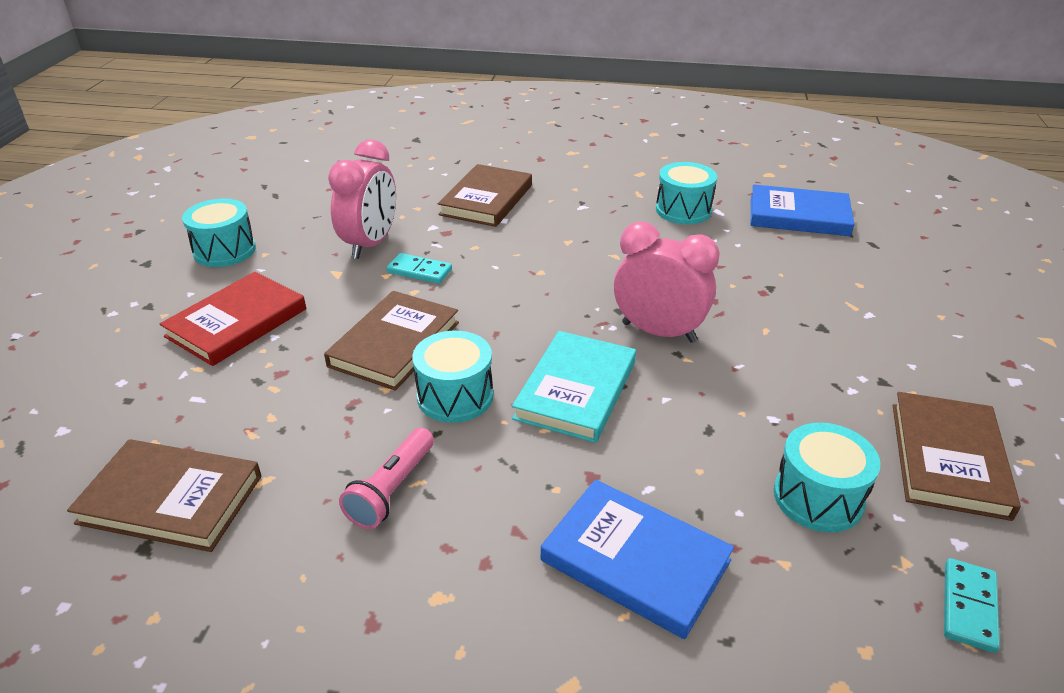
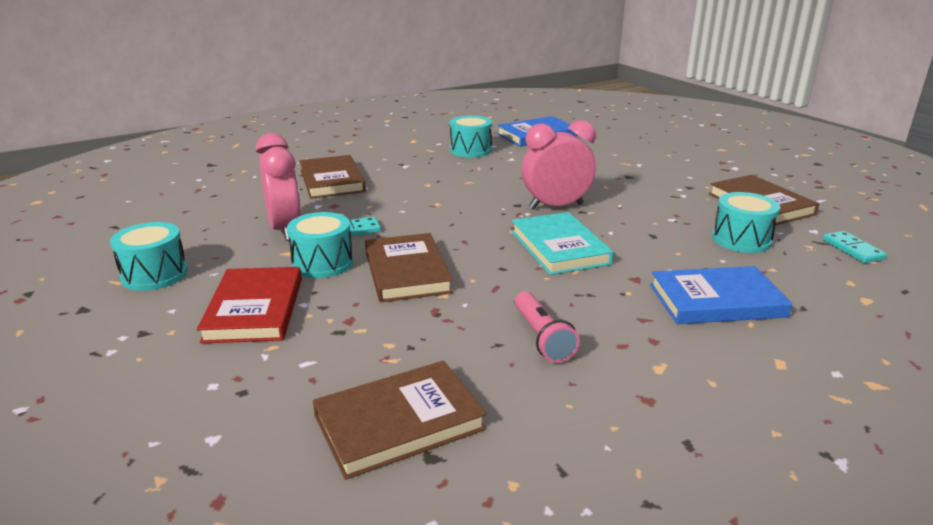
camera: 40 degrees left, 10 degrees down
(455, 396) = (496, 279): turquoise drum -> turquoise drum (322, 263)

